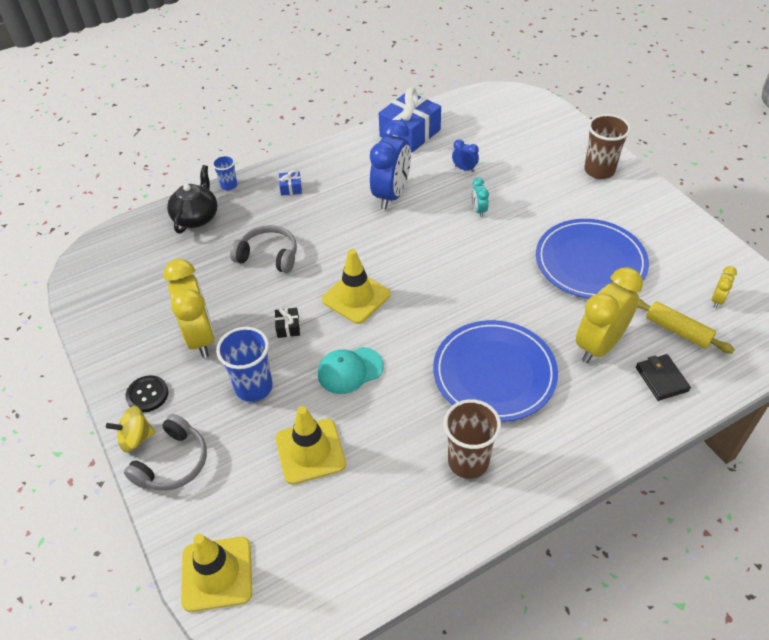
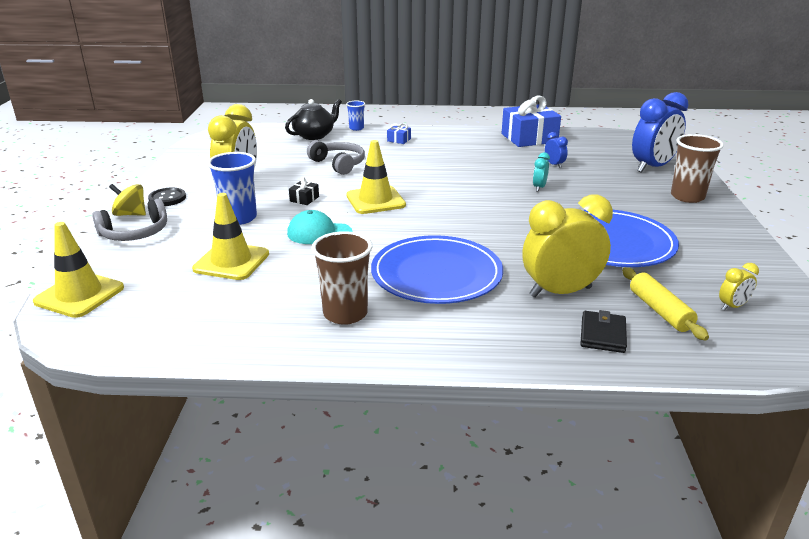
camera: 30 degrees right, 20 degrees down
(391, 195) = (473, 162): blue clock -> blue clock (653, 167)

